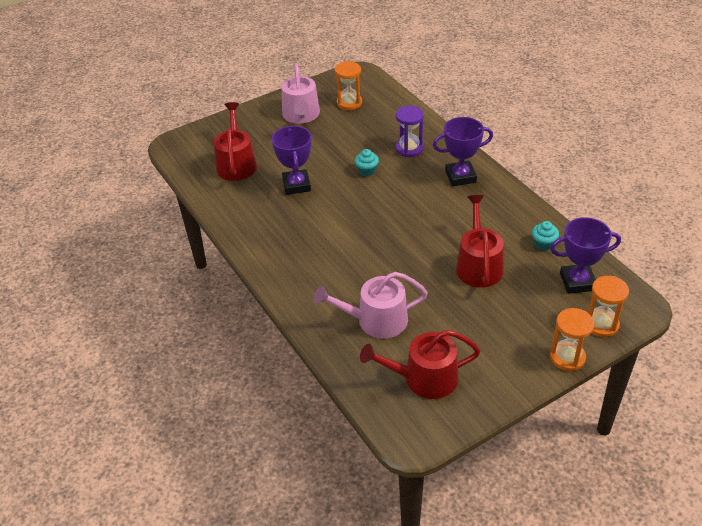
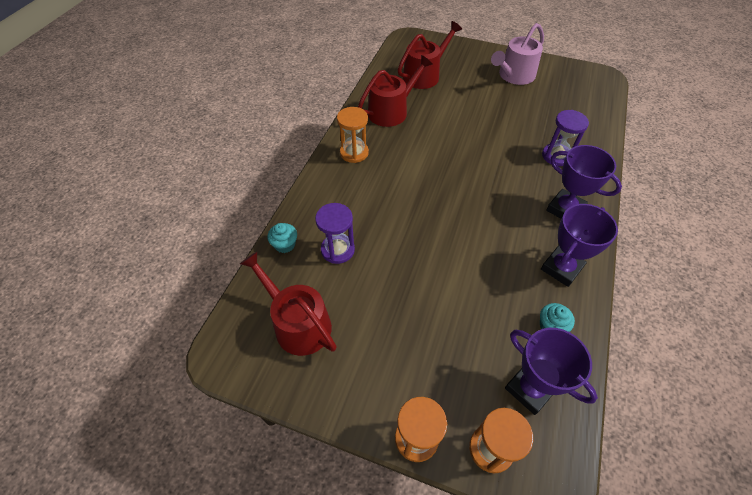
camera: 50 degrees right, 10 degrees up
(296, 185) = (437, 117): purple trophy -> purple trophy (561, 268)
(349, 103) = (562, 91): orange hourglass -> orange hourglass (354, 153)
(367, 171) = (499, 146): turquoise cupcake -> turquoise cupcake (285, 244)
(376, 320) = (337, 250): pink watering can -> purple hourglass
(478, 265) = (469, 287): red watering can -> red watering can (391, 111)

